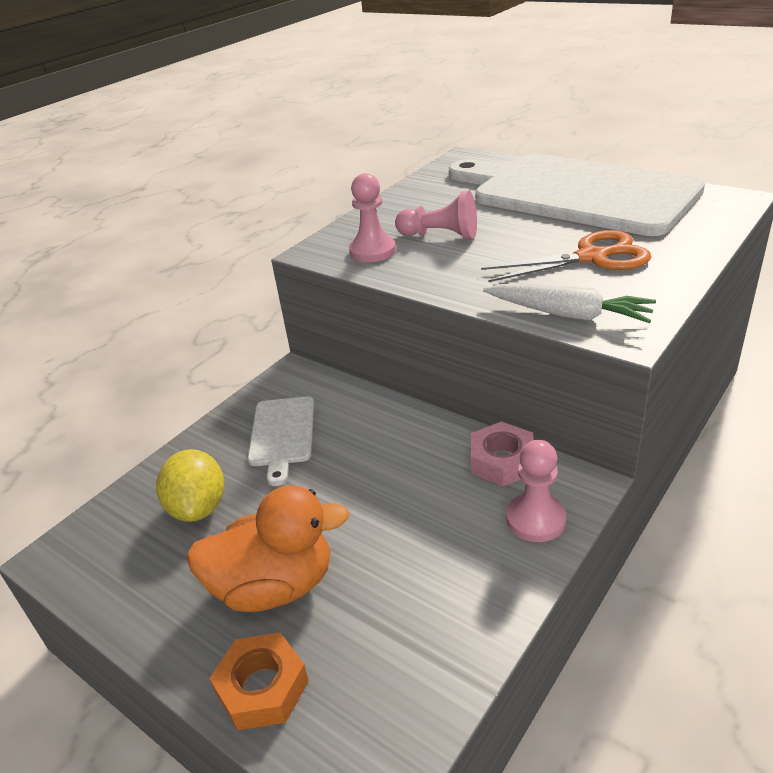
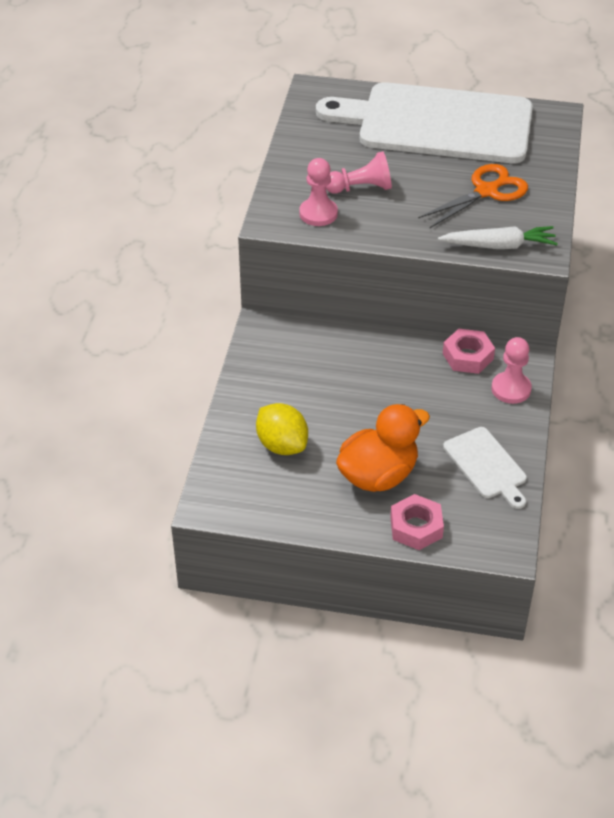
camera: 30 degrees left, 10 degrees up
(262, 687) = (416, 527): orange nut -> pink nut
(282, 434) = (297, 378): white cutting board -> white cutting board (487, 465)

